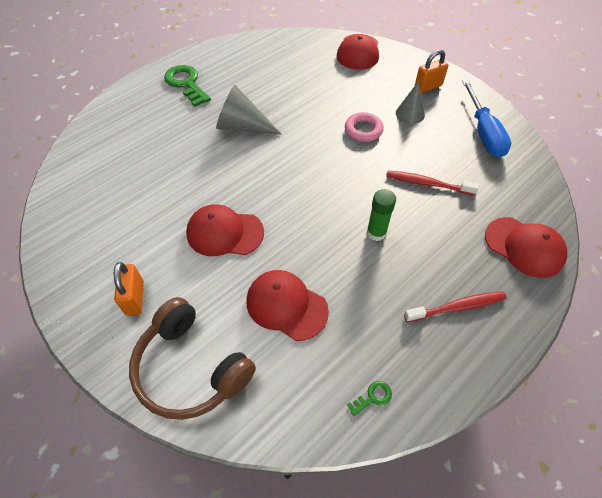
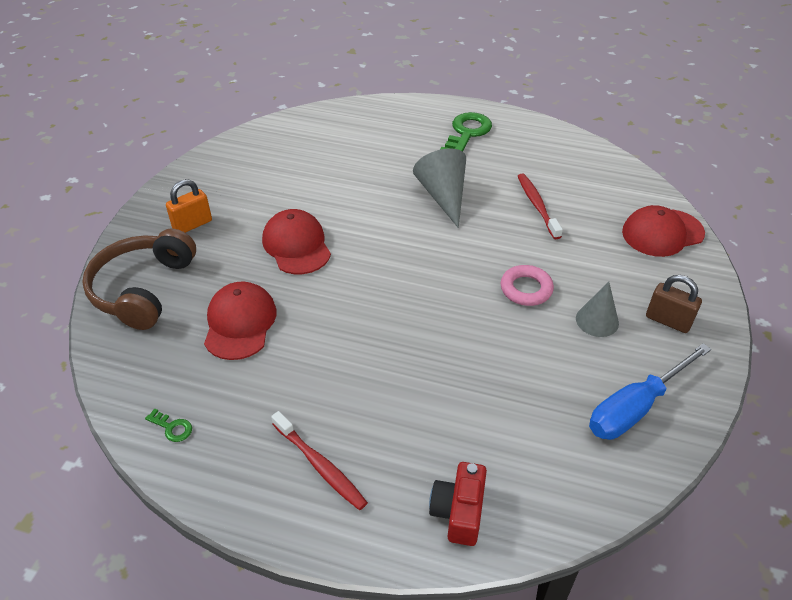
camera: 60 degrees right, 10 degrees down
(376, 233) = (377, 357): green glue stick -> none
(427, 184) = (488, 378): red toothbrush -> red toothbrush (537, 205)
(428, 87) = (668, 321): orange padlock -> brown padlock
(524, 247) = (458, 512): red cap -> red camera

